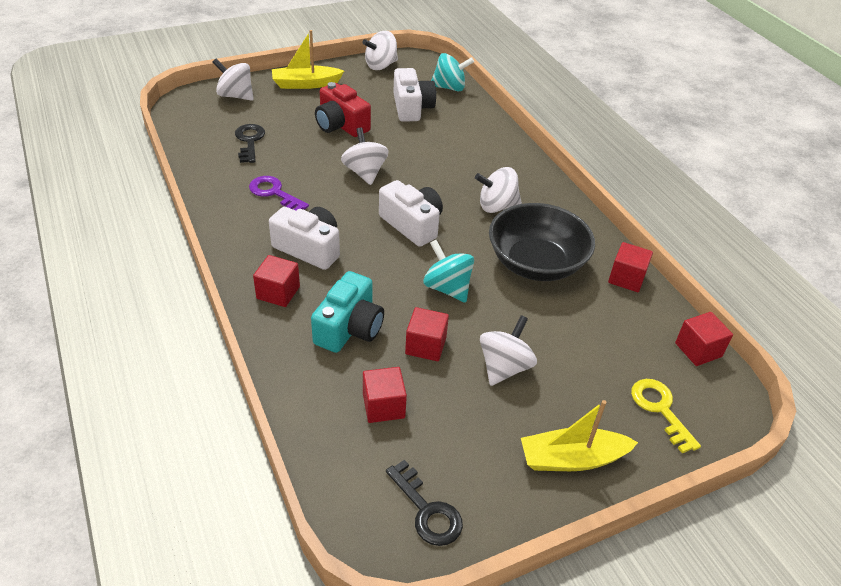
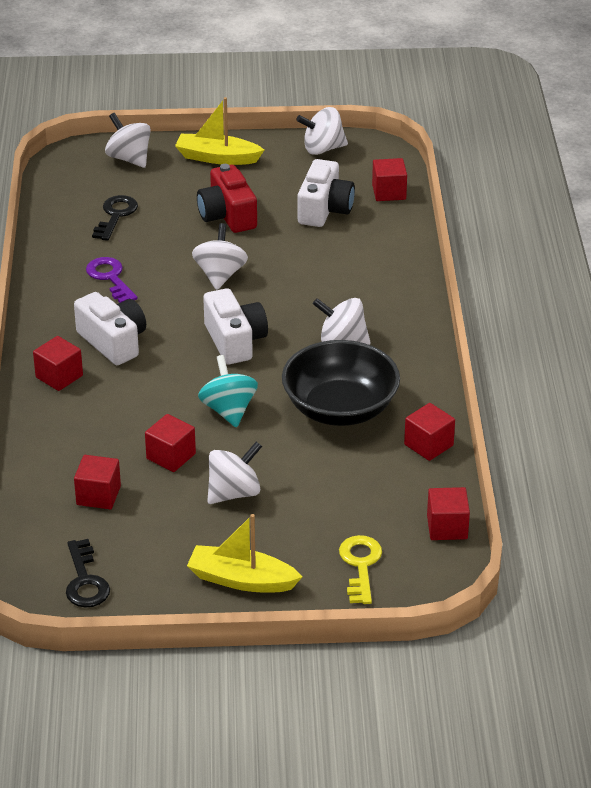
camera: 25 degrees right, 5 degrees down
(349, 328) = (108, 424): turquoise camera -> none
(449, 87) = (389, 192): turquoise spinning top -> red cube

